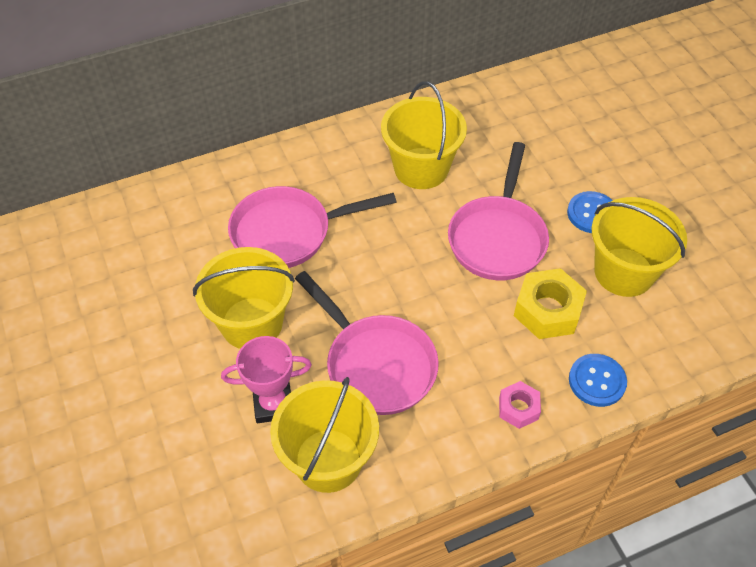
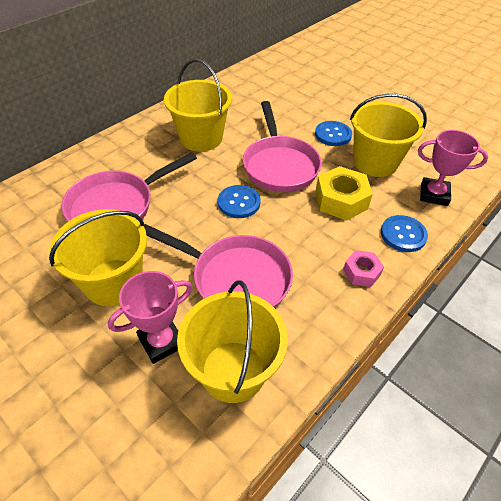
camera: 25 degrees left, 5 degrees down
(424, 273) = (239, 202): none -> blue button
(672, 343) = (434, 195): none -> pink trophy

